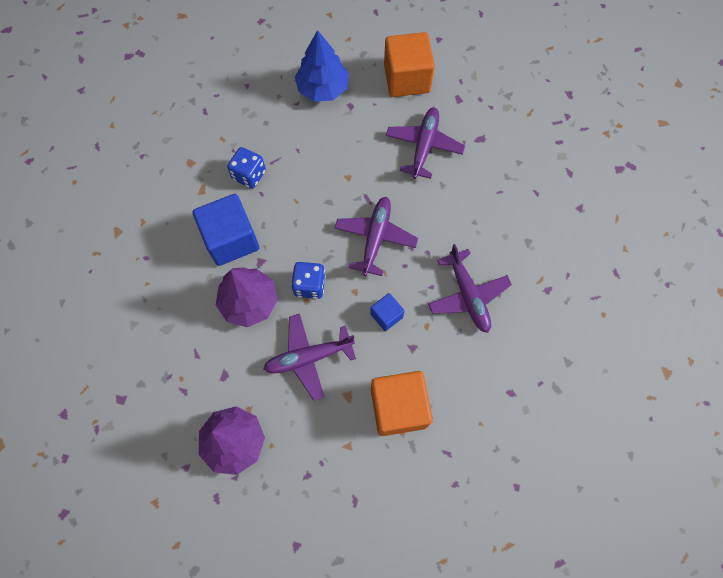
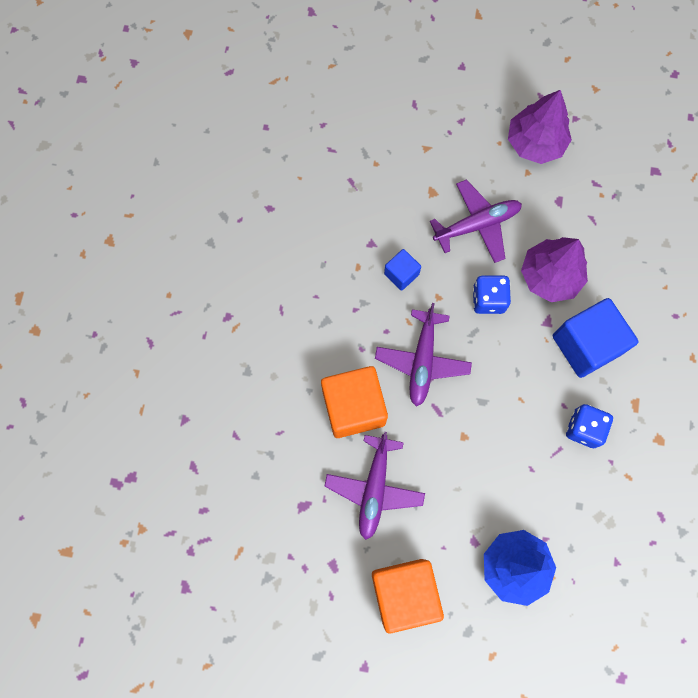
camera: 175 degrees right, 5 degrees up
(398, 407) = (381, 185): orange cube -> orange cube (353, 407)
(467, 295) = (315, 303): purple plane -> none

